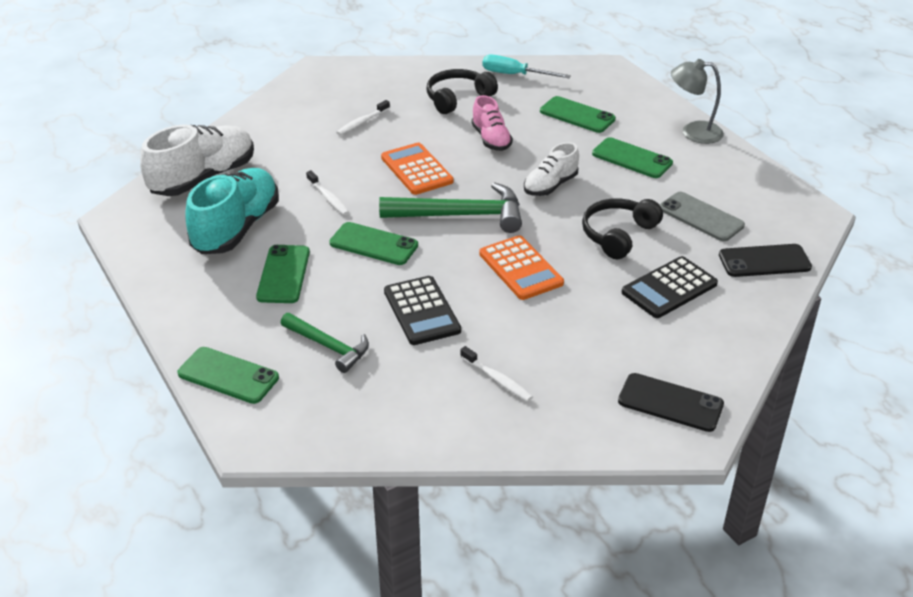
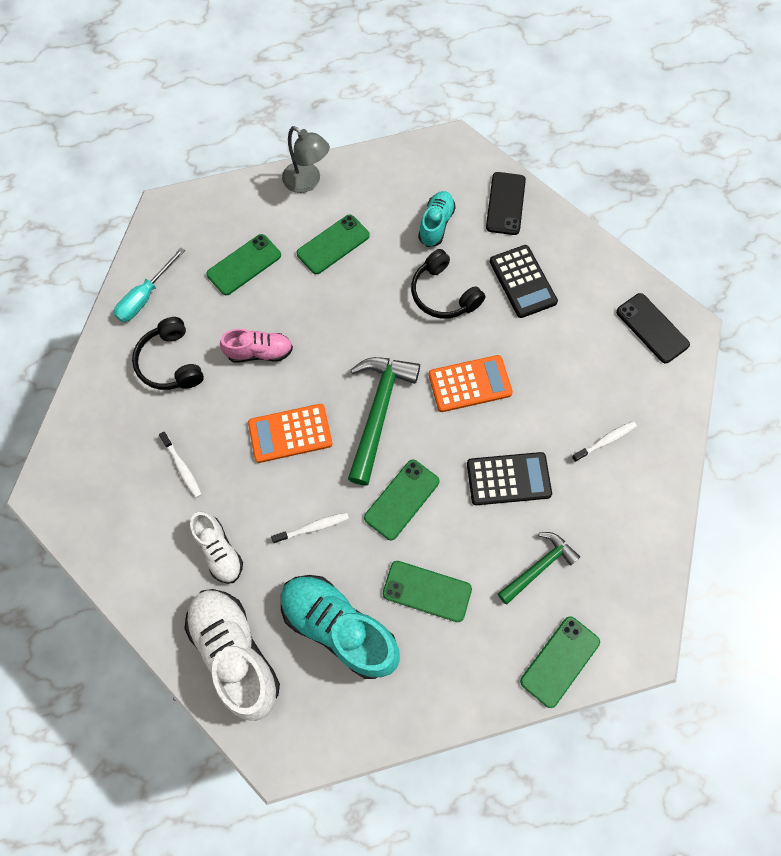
camera: 75 degrees left, 30 degrees up
(550, 186) = (355, 324): white shoe -> white shoe (219, 551)
(670, 403) = (652, 328): black phone -> black phone turned 75 degrees counterclockwise
(693, 132) = (307, 182): grey lamp -> grey lamp turned 75 degrees counterclockwise
(701, 217) = (436, 224): grey phone -> turquoise shoe

